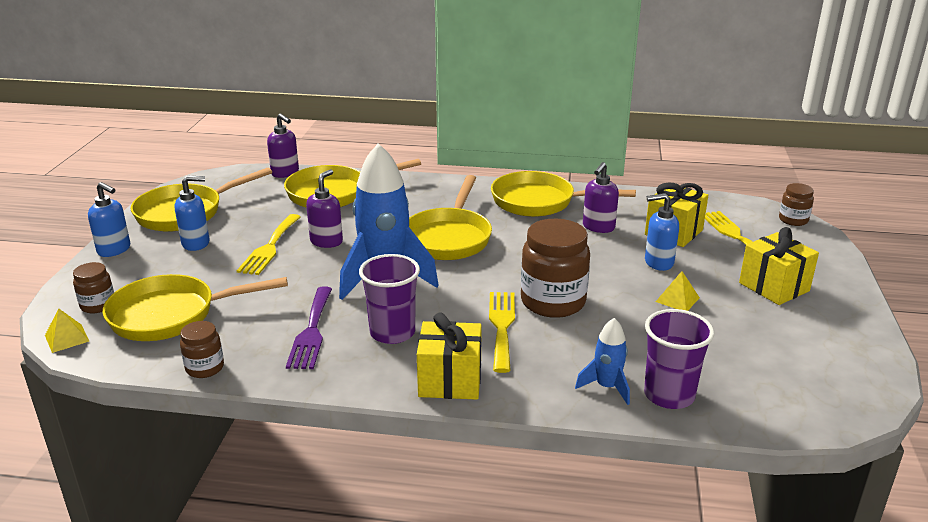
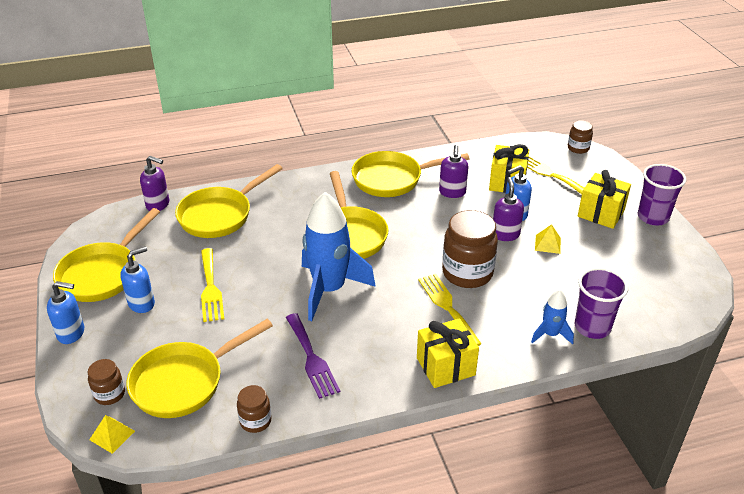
camera: 25 degrees left, 10 degrees up
(326, 241) = (254, 268): purple soap dispenser -> purple soap dispenser (505, 234)
(392, 332) = (373, 339): purple cup -> purple cup (653, 217)

